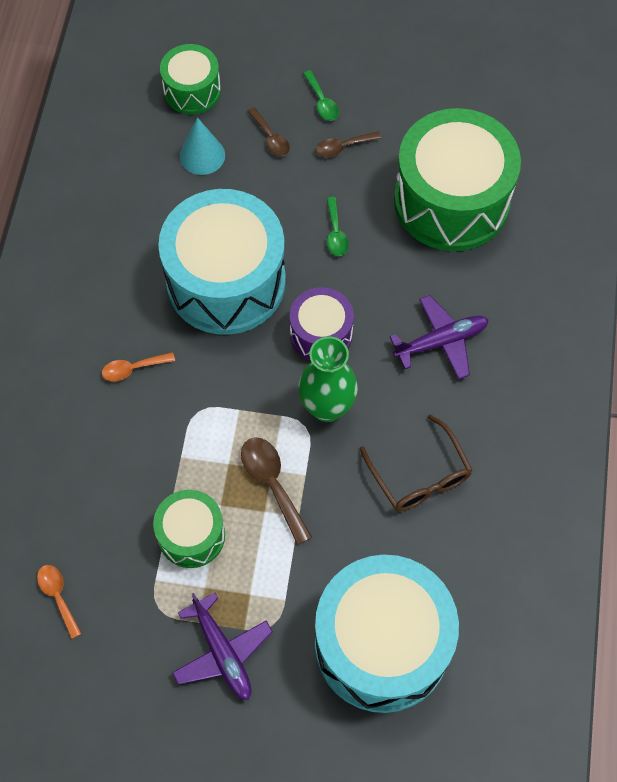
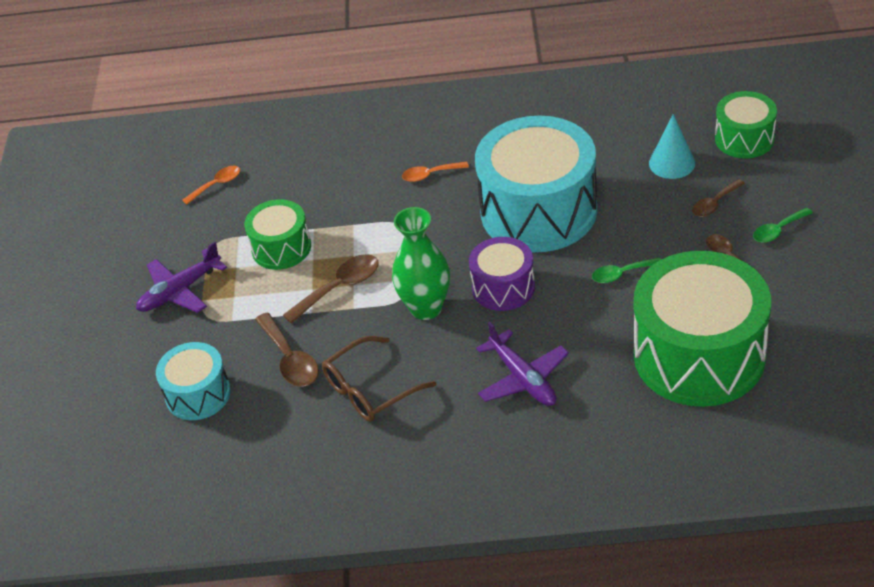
camera: 85 degrees right, 20 degrees down
(133, 369) = (430, 175): orange spoon -> orange spoon turned 75 degrees counterclockwise
(359, 545) = (290, 359): none -> brown spoon
(382, 644) = (198, 394): turquoise drum -> turquoise drum, size x0.52

